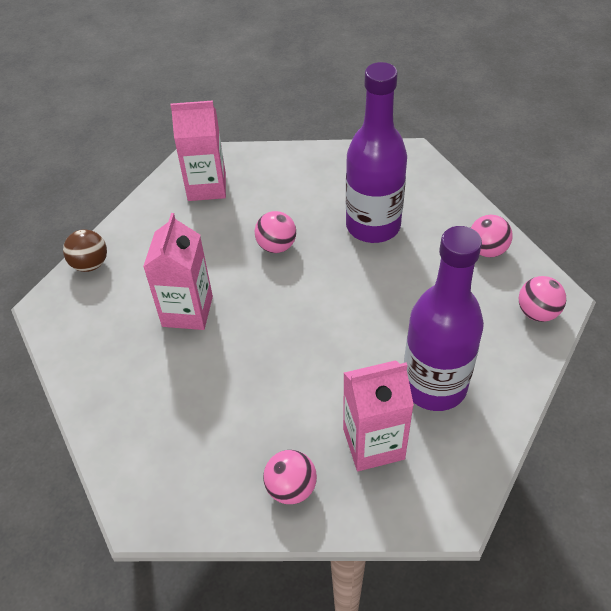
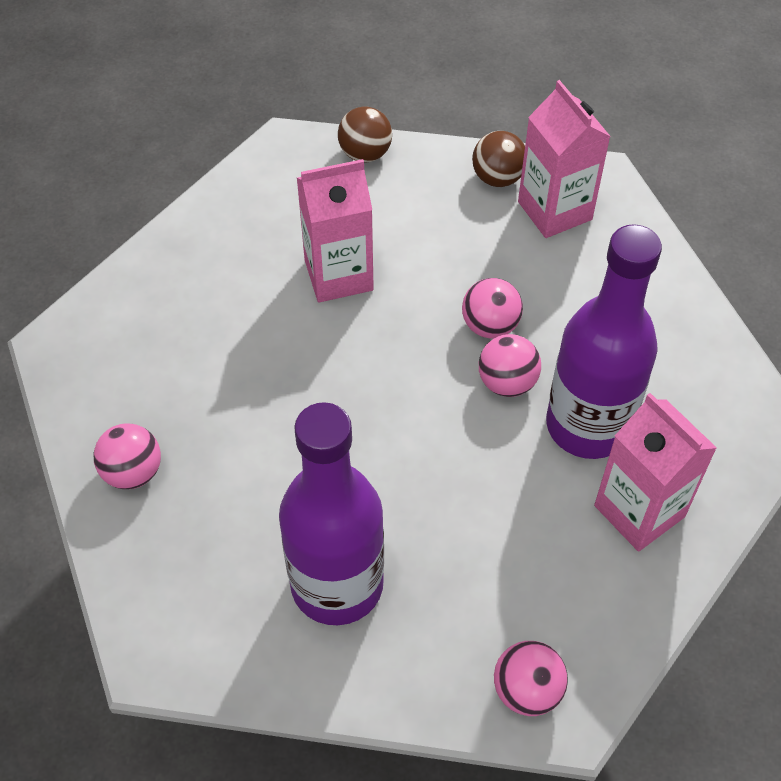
camera: 65 degrees right, 5 degrees up
(162, 204) = (497, 178): none -> brown ball
(373, 444) = (222, 539): pink carton -> pink carton (639, 511)
(487, 250) = (619, 590): pink ball -> pink ball (507, 382)

